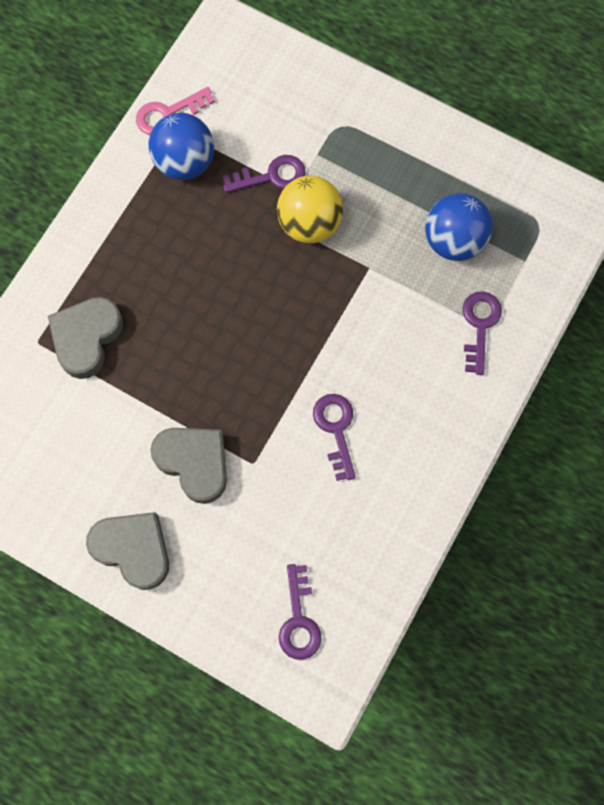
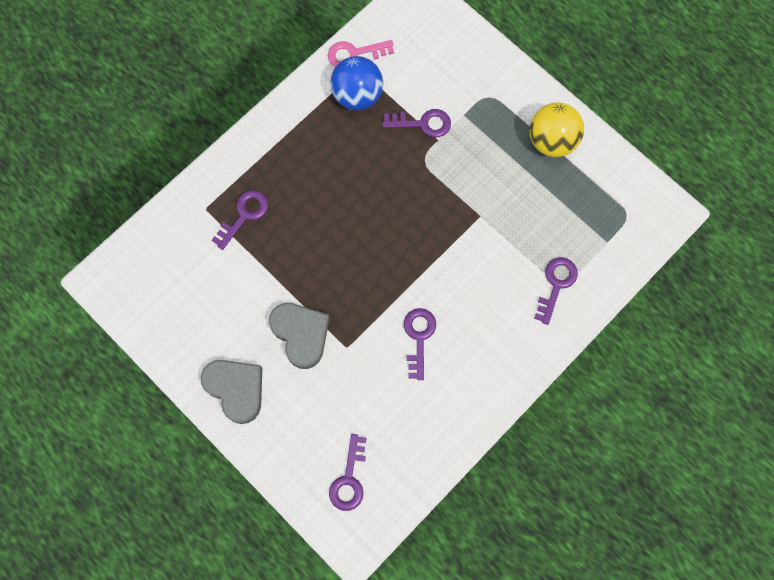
camera: 15 degrees right, 0 degrees up
(86, 338) = (244, 215): grey heart -> purple key
(309, 223) = (442, 168): yellow ball -> yellow ball (551, 141)
(453, 240) = (554, 211): blue ball -> none

